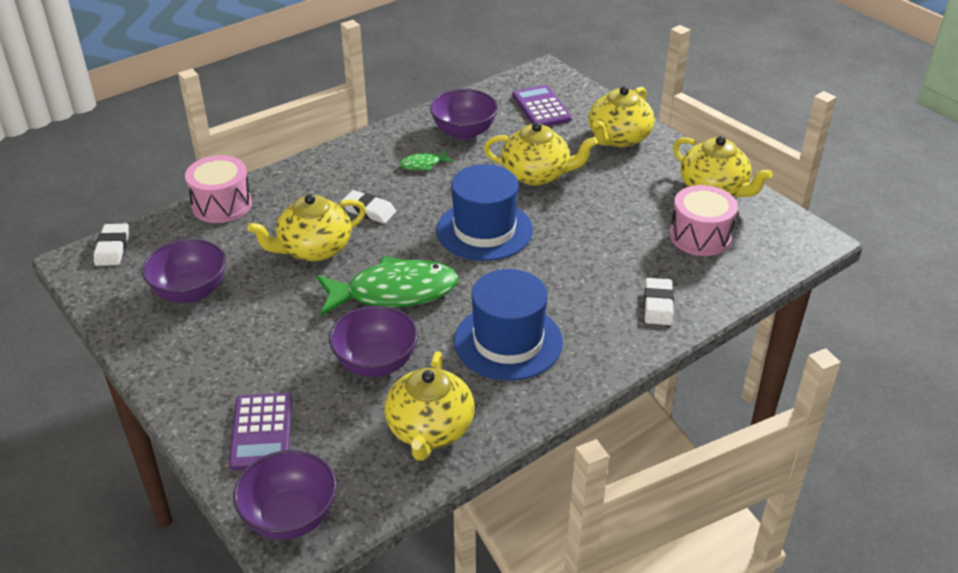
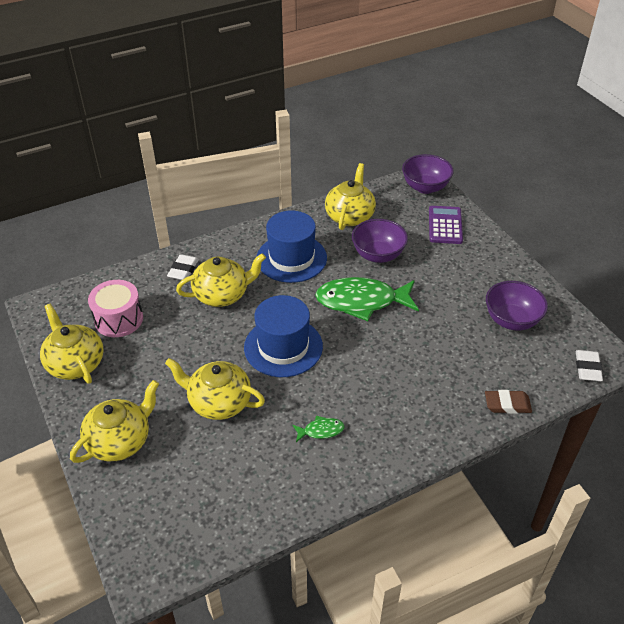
camera: 170 degrees left, 5 degrees up
(222, 205) = (507, 404): pink drum -> brown eraser
(314, 249) = (422, 346): yellow teapot -> yellow teapot (222, 294)
(368, 210) = (376, 380): white eraser -> none
(464, 132) = (271, 473): purple bowl -> none
(541, 107) = (176, 503): purple calculator -> none

